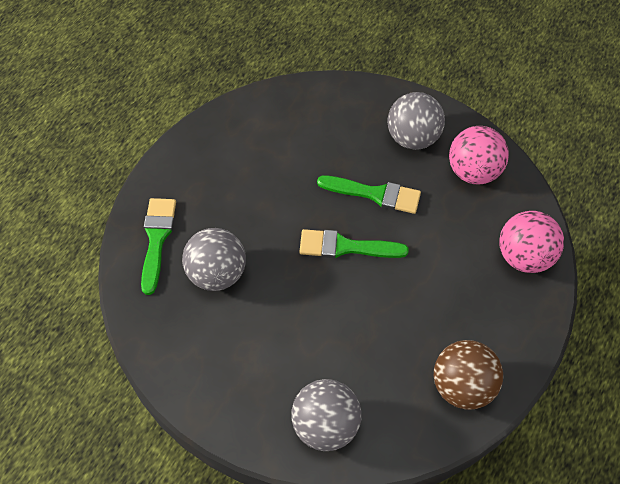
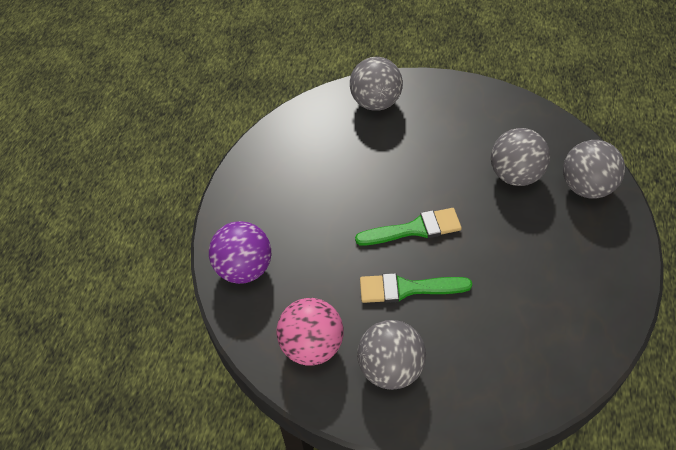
camera: 165 degrees right, 5 degrees down
(157, 239) = (586, 187): green brush -> grey ball
(462, 386) = (280, 152): brown ball -> none
(524, 256) = (244, 268): pink ball -> purple ball

